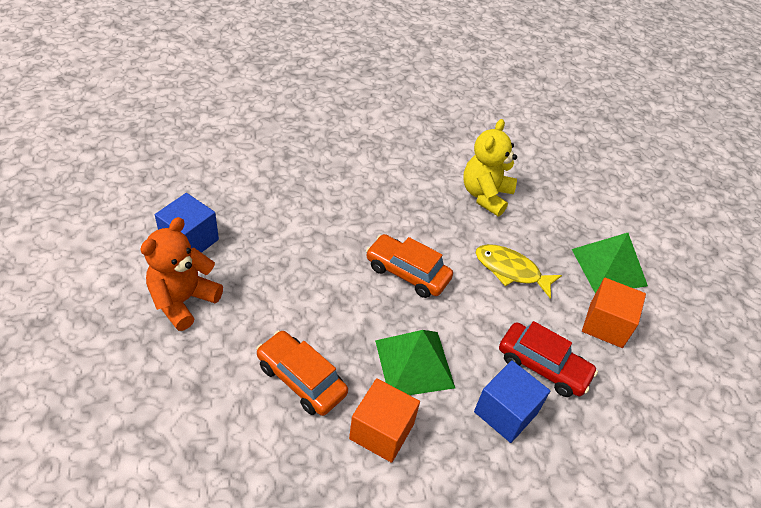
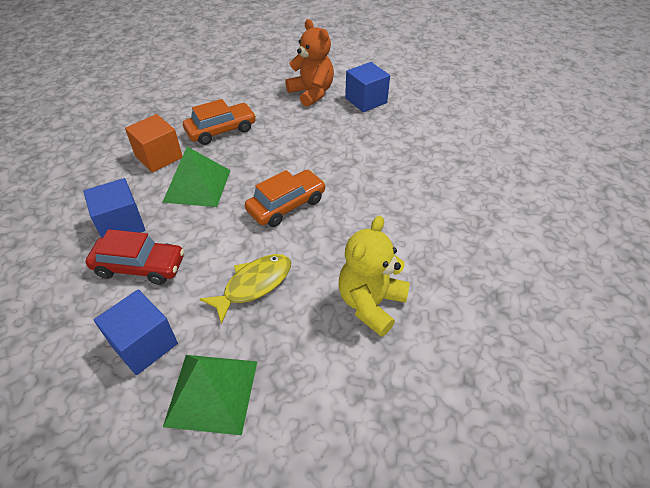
camera: 115 degrees right, 0 degrees up
(485, 195) = (371, 303): yellow teddy bear -> yellow teddy bear turned 105 degrees counterclockwise
(543, 366) = (140, 266): red car -> red car turned 135 degrees counterclockwise
(606, 324) = (144, 344): orange cube -> blue cube

